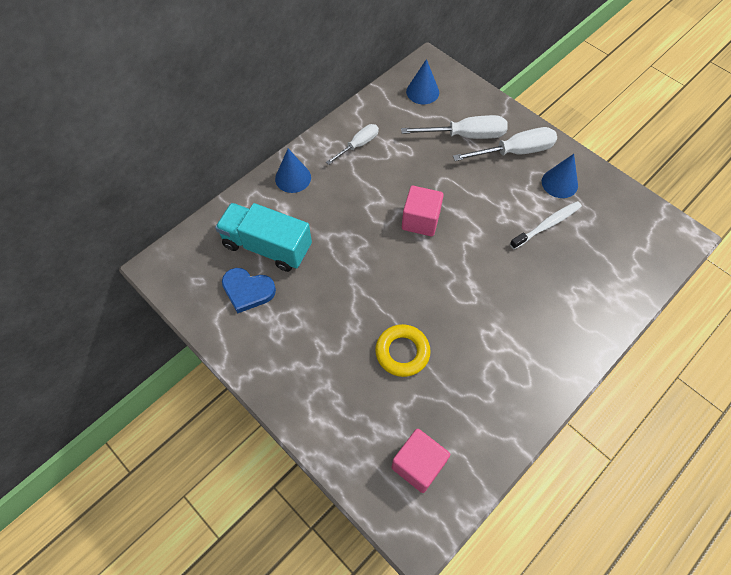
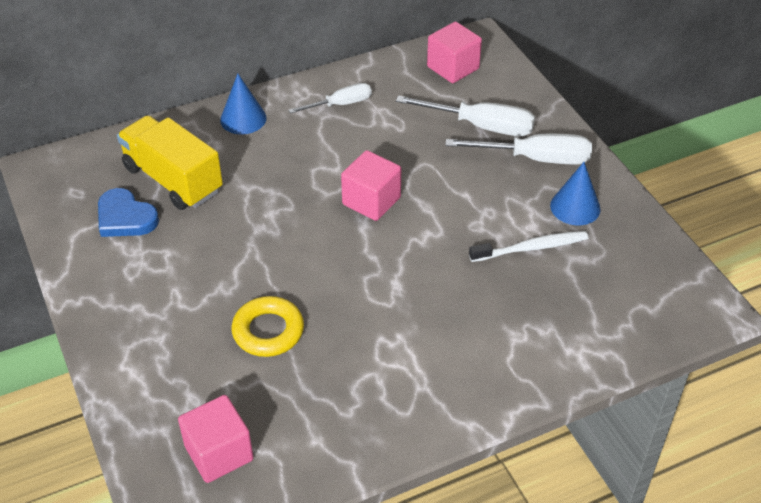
camera: 20 degrees right, 15 degrees down
(267, 246) = (173, 180): turquoise truck -> yellow truck
(422, 92) = (453, 68): blue cone -> pink cube

